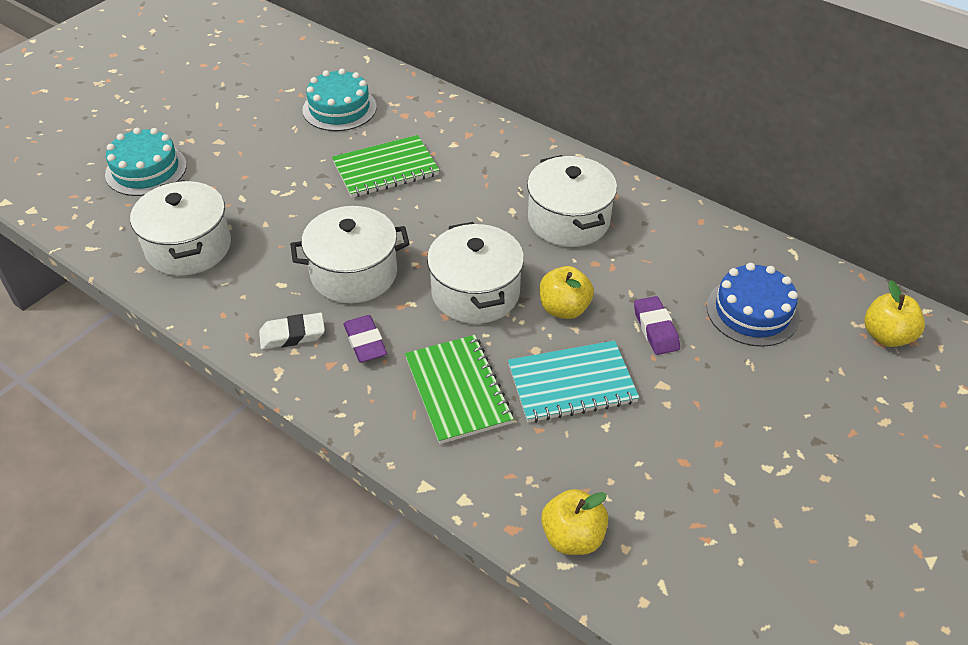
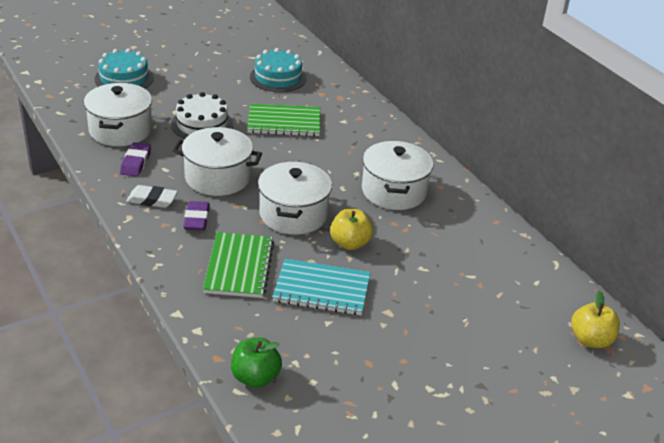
camera: 20 degrees right, 10 degrees down
(287, 204) = (202, 124): none -> white cake
(572, 537) = (255, 377): yellow apple -> green apple
(655, 329) = (409, 277): purple eraser -> purple eraser (136, 162)
(752, 311) = (493, 290): blue cake -> none

